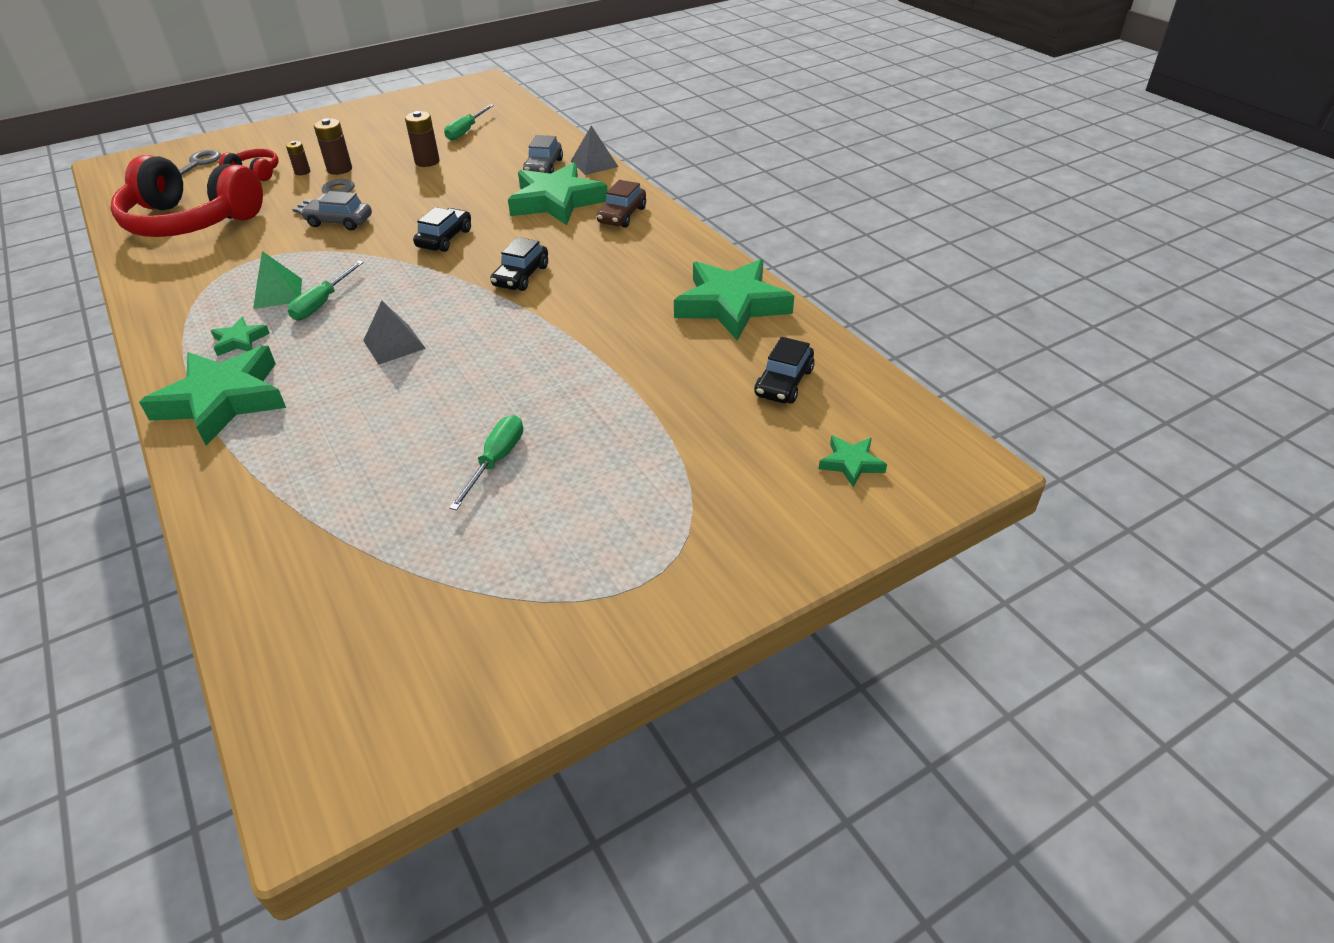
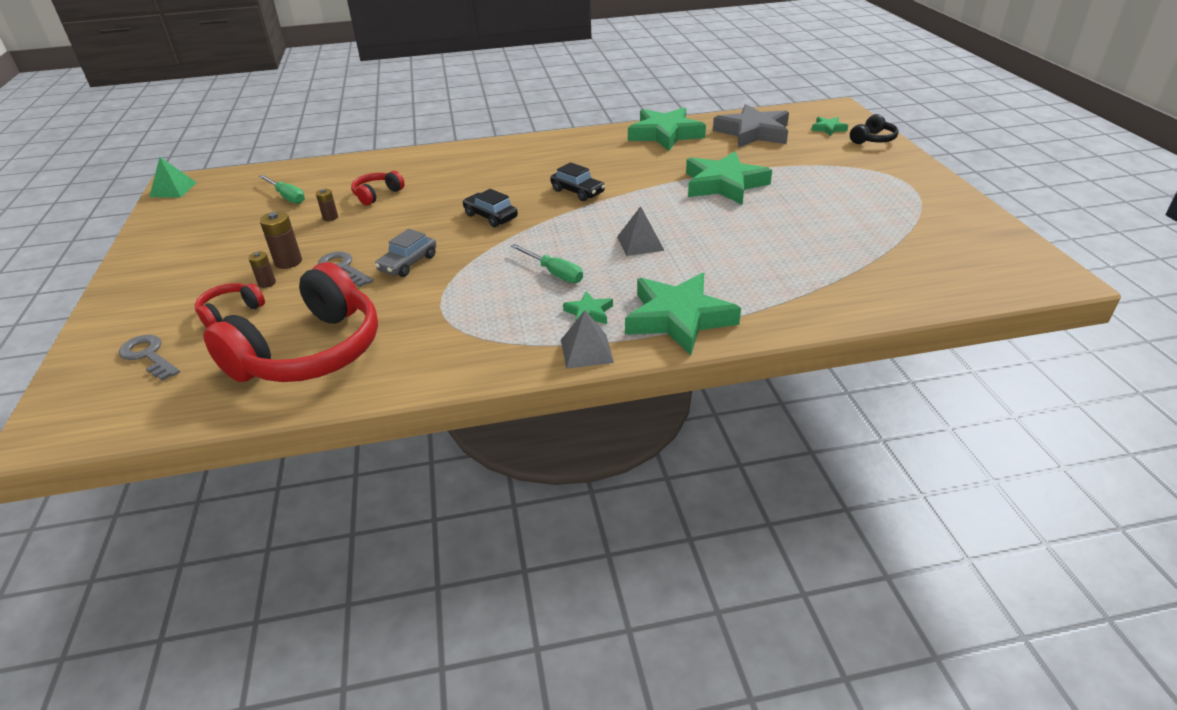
camera: 70 degrees left, 5 degrees down
(278, 293) = (519, 295): green pyramid -> green pyramid (173, 189)
(427, 162) = (330, 217): brown battery -> brown battery, size x0.62
(482, 168) = (377, 194): none -> red headphones
(496, 461) = (796, 215): green screwdriver -> none
(544, 167) = (407, 170): grey car -> none
(556, 201) = (472, 171): green star -> green star (724, 184)
(594, 163) = (424, 152): grey pyramid -> grey pyramid (586, 351)
(622, 215) = (520, 151): brown car -> none
(784, 383) = (753, 133): black car -> grey star
(831, 524) = (872, 139): none -> black headphones

